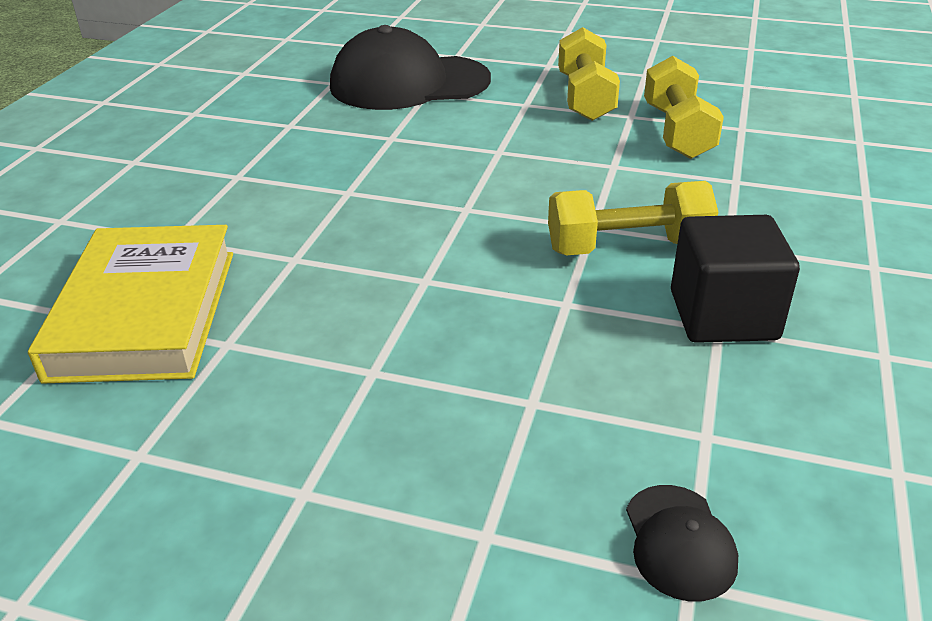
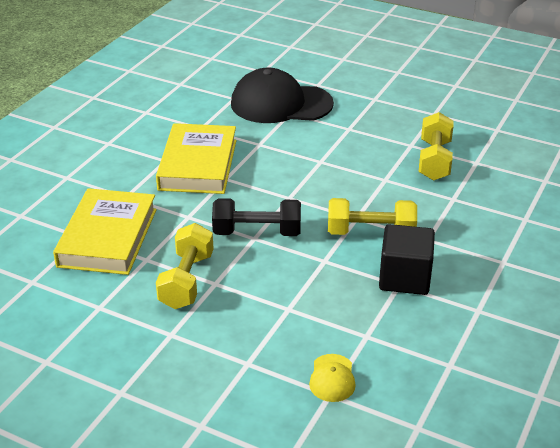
camera: 10 degrees right, 0 degrees up
(295, 177) = (198, 165): none -> yellow book
(427, 270) = (257, 232): none -> black dumbbell
(585, 97) = (388, 128): yellow dumbbell -> yellow dumbbell (187, 281)
(679, 542) = (332, 378): black cap -> yellow cap

